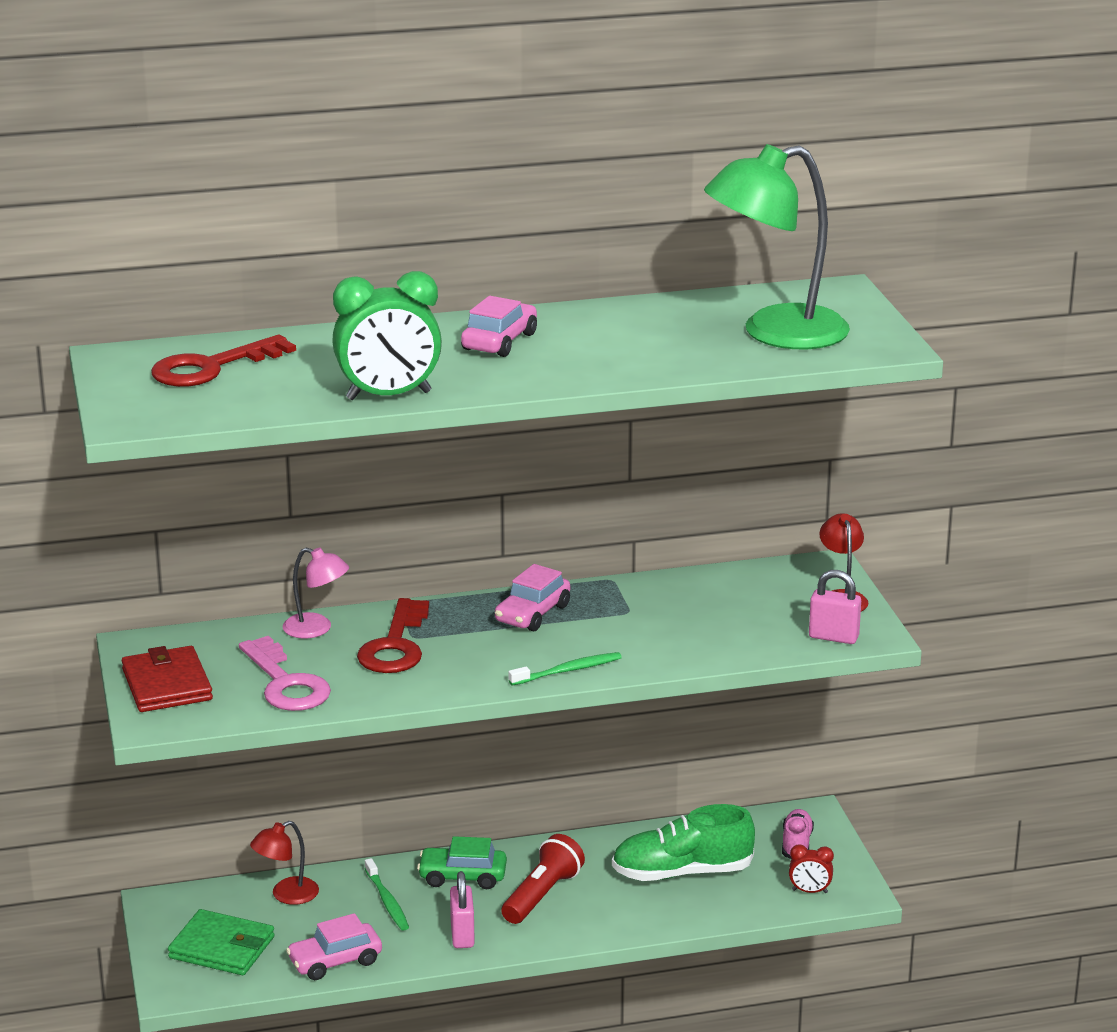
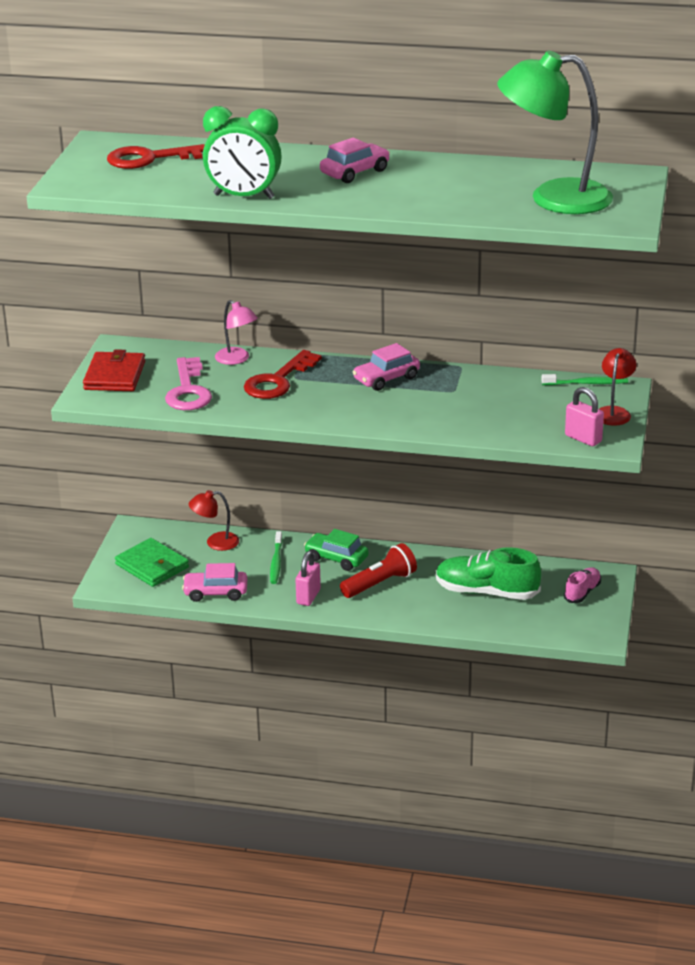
camera: 25 degrees right, 5 degrees up
(568, 671) = (377, 422): green toothbrush -> green toothbrush (586, 383)
(809, 891) = (567, 627): red clock -> none

